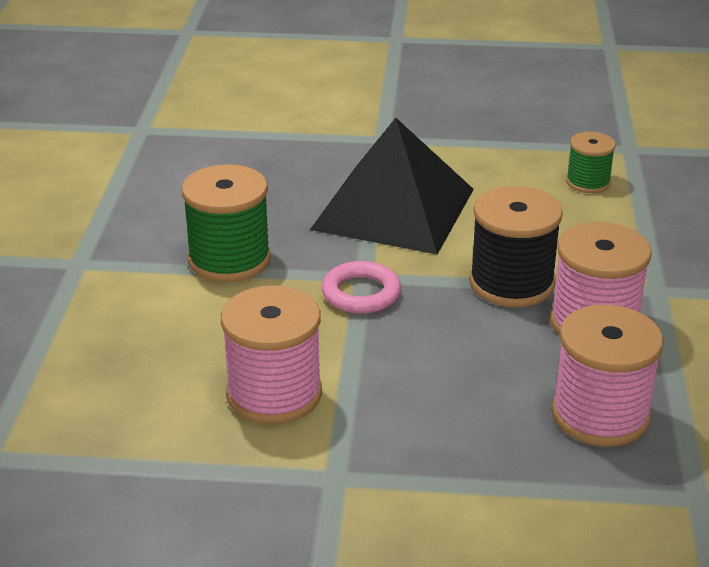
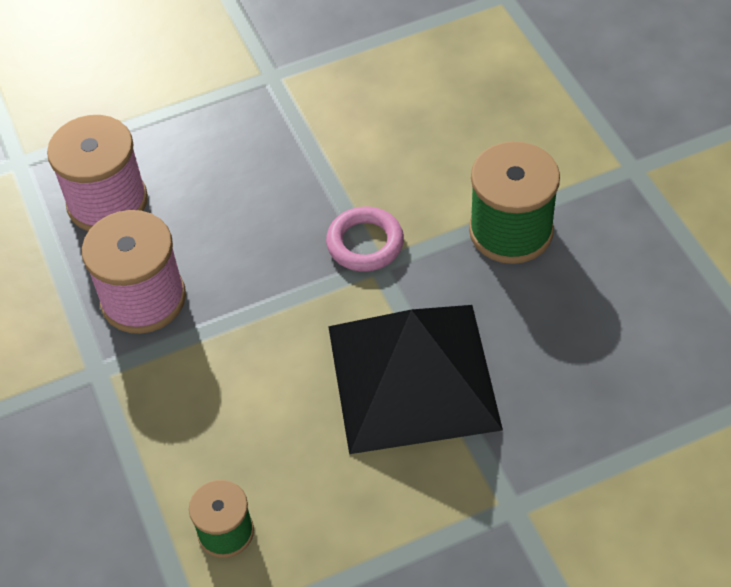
camera: 155 degrees right, 20 degrees up
(274, 394) = (360, 117): pink spool -> none
(511, 283) = (238, 317): black spool -> none

